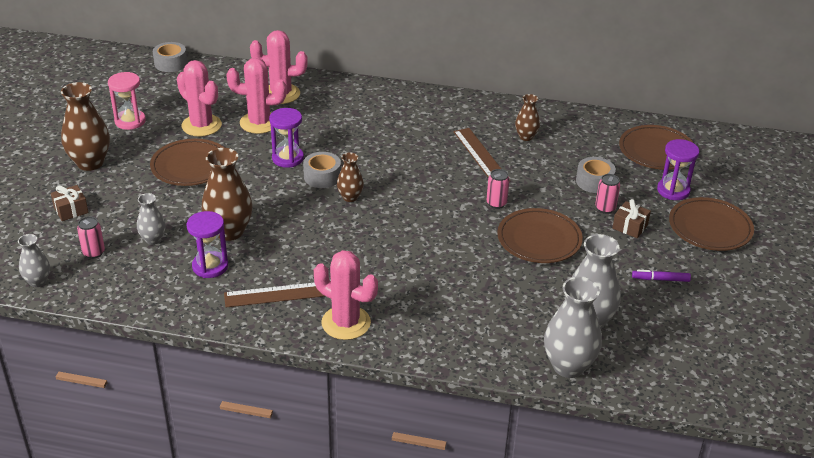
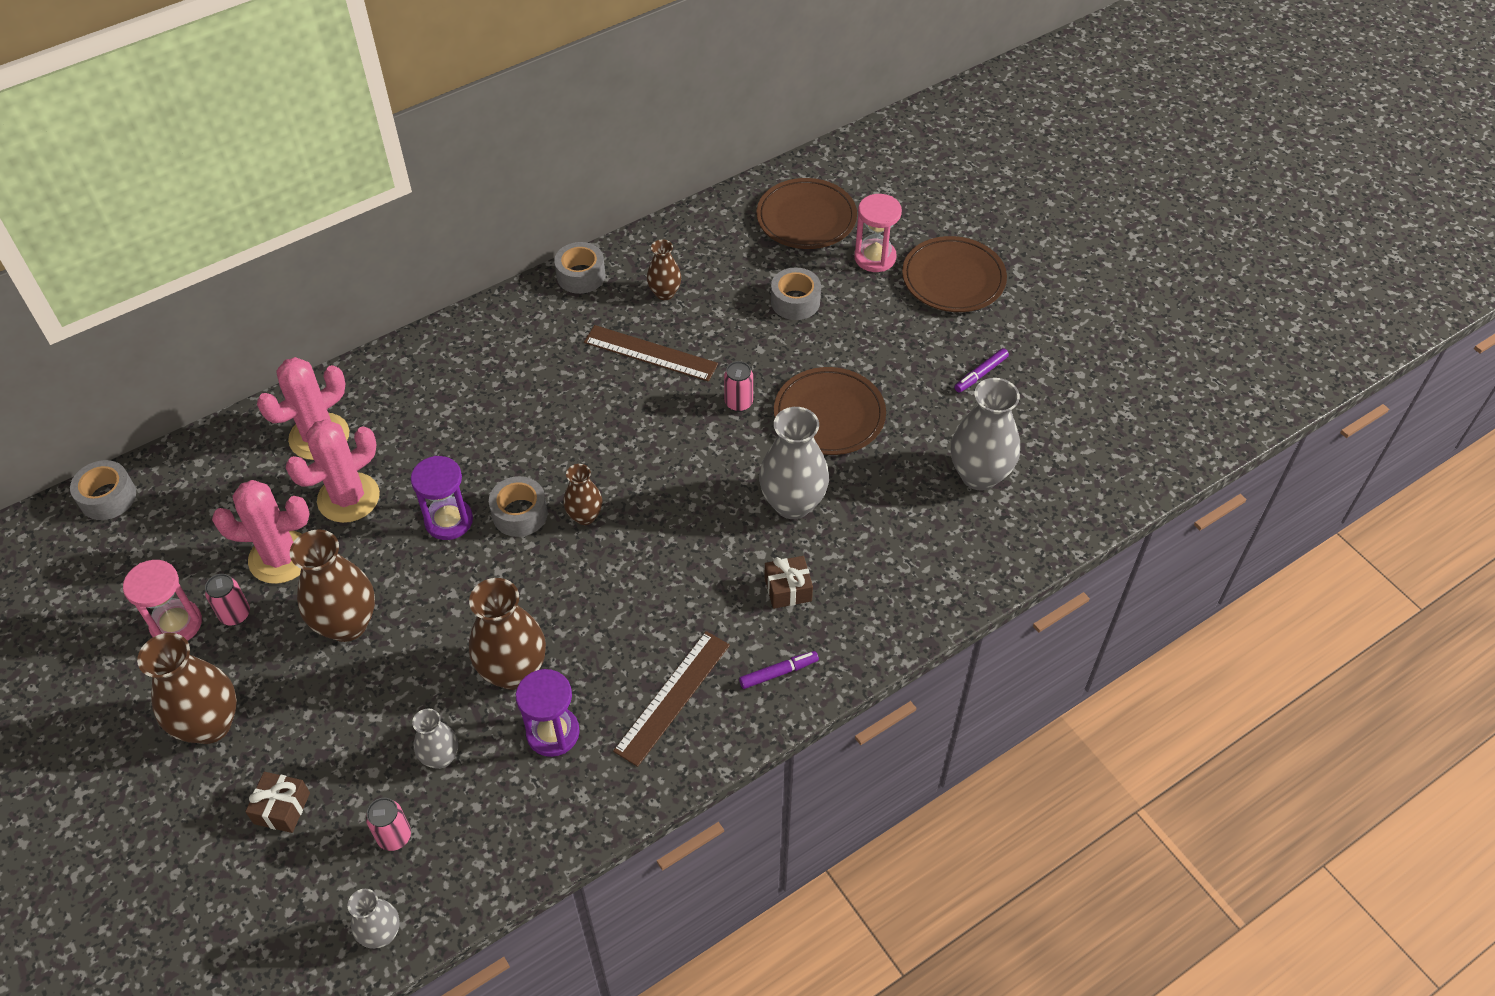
camera: 45 degrees left, 15 degrees up
(190, 166) = (347, 624): brown plate -> brown vase
(346, 323) = (778, 673): pink cactus -> purple marker
(492, 105) = (581, 275): none -> grey tape
(568, 366) = (1020, 539): grey vase -> grey vase (792, 503)
(605, 208) = (842, 327): pink can -> pink can (235, 615)
(630, 227) = (888, 332): brown gift -> brown gift (788, 589)
(673, 190) = (875, 257): purple hourglass -> pink hourglass

